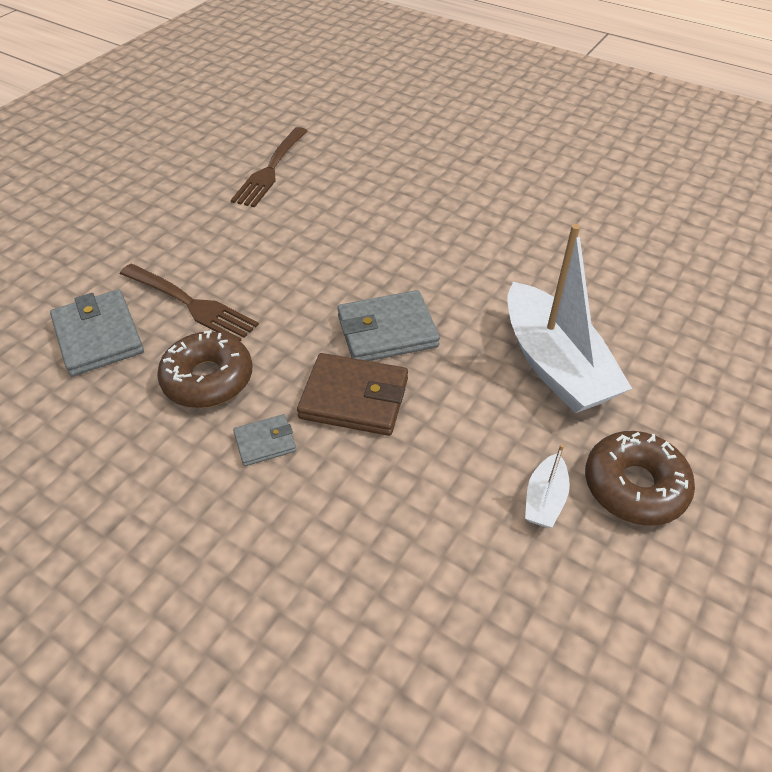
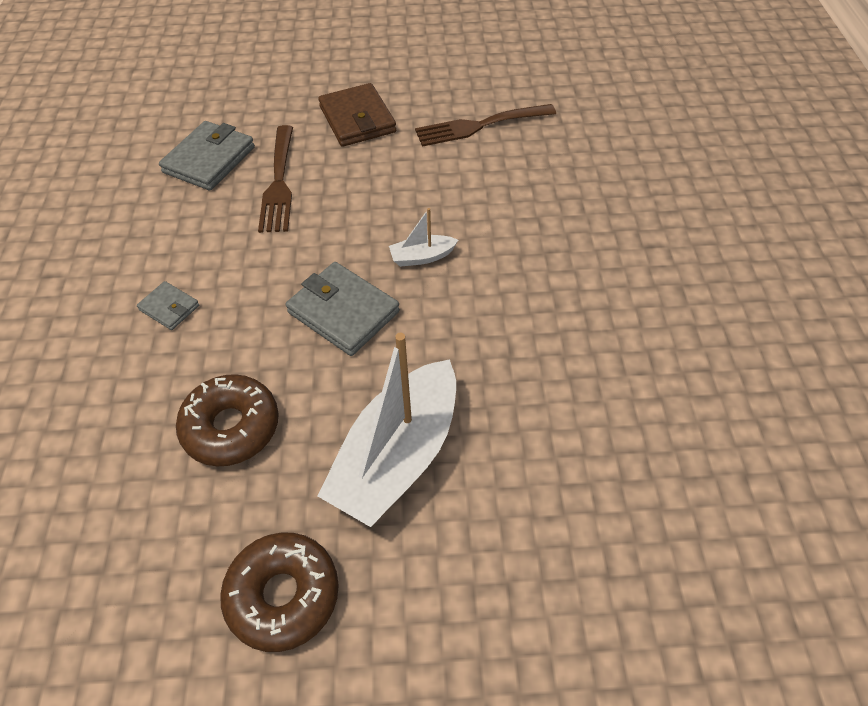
camera: 55 degrees right, 5 degrees up
(208, 379) = (210, 239): brown donut -> brown donut (231, 427)
(354, 398) = (250, 334): brown wallet -> brown wallet (357, 119)
(544, 499) = (223, 526): white boat -> white boat (422, 257)

